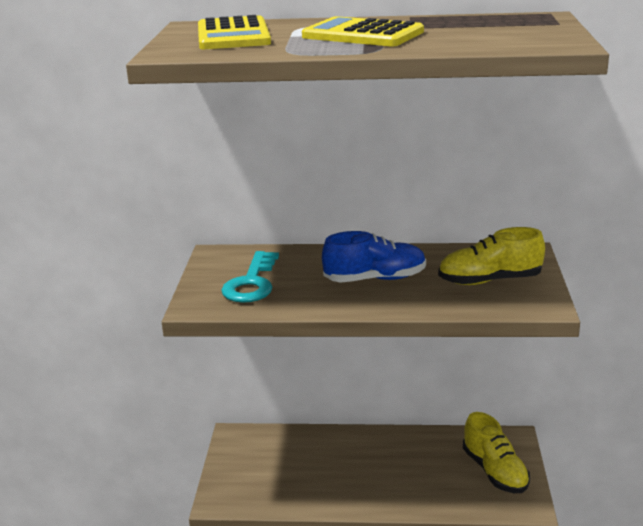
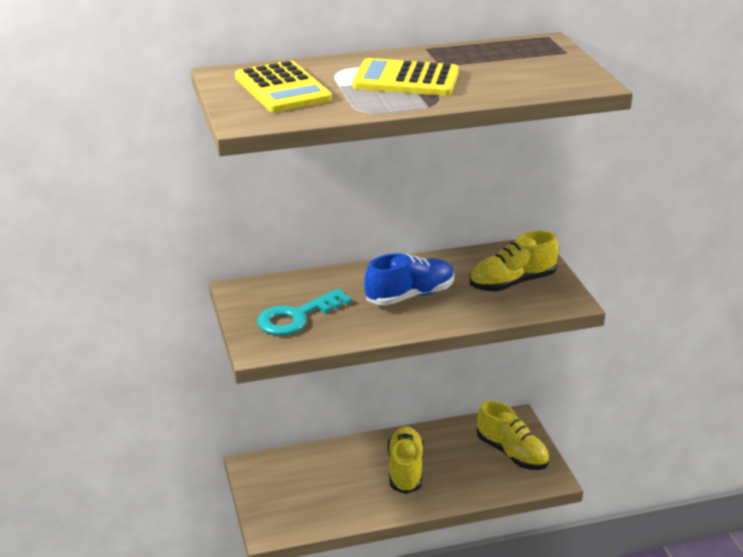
camera: 20 degrees left, 5 degrees up
(251, 283) = (296, 317): turquoise key -> turquoise key turned 60 degrees clockwise
(377, 467) = (405, 470): none -> yellow shoe

